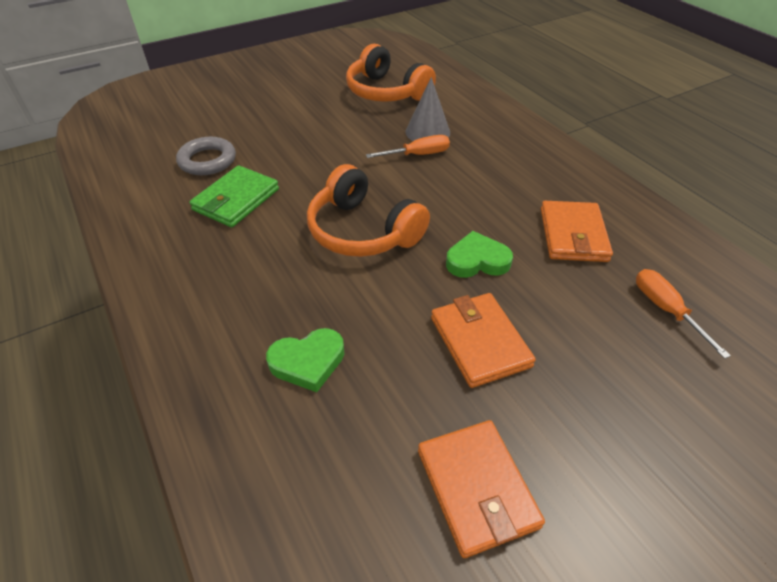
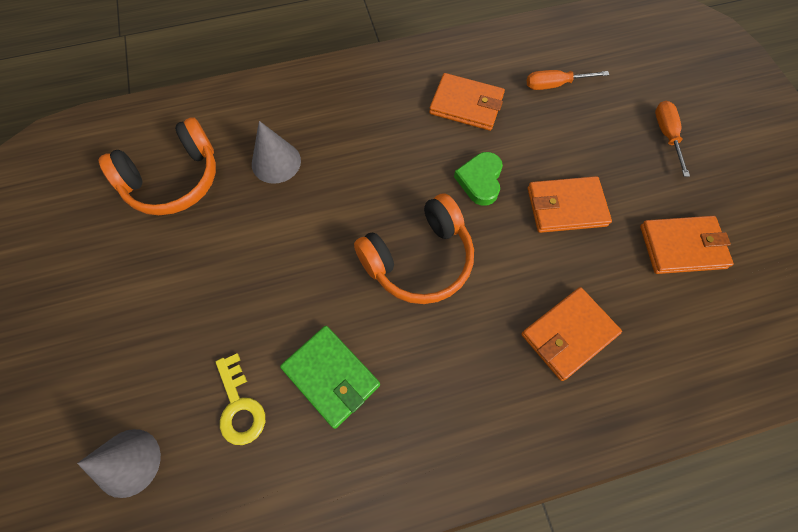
camera: 75 degrees left, 20 degrees up
(166, 126) = (128, 462): none -> grey cone
(207, 160) = (239, 406): grey ring -> yellow key
(308, 362) = (568, 334): green heart -> orange wallet
(418, 155) = (314, 182): orange screwdriver -> orange screwdriver (666, 135)

